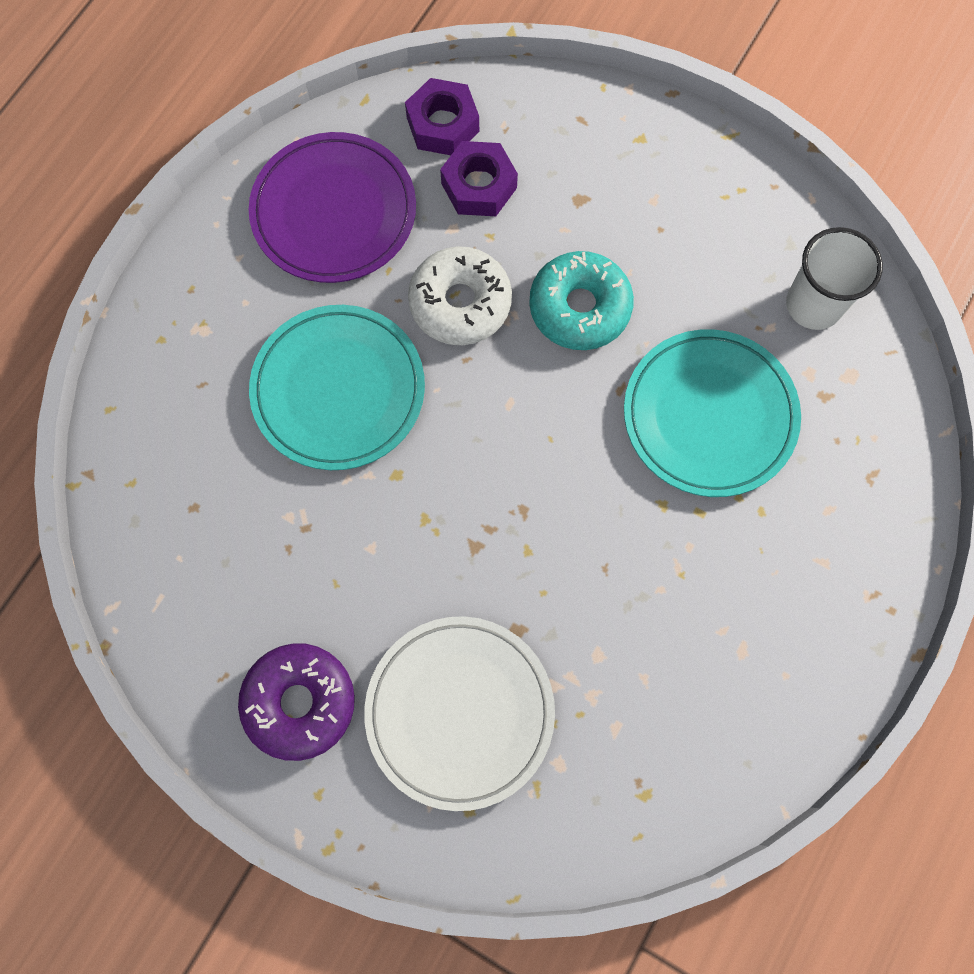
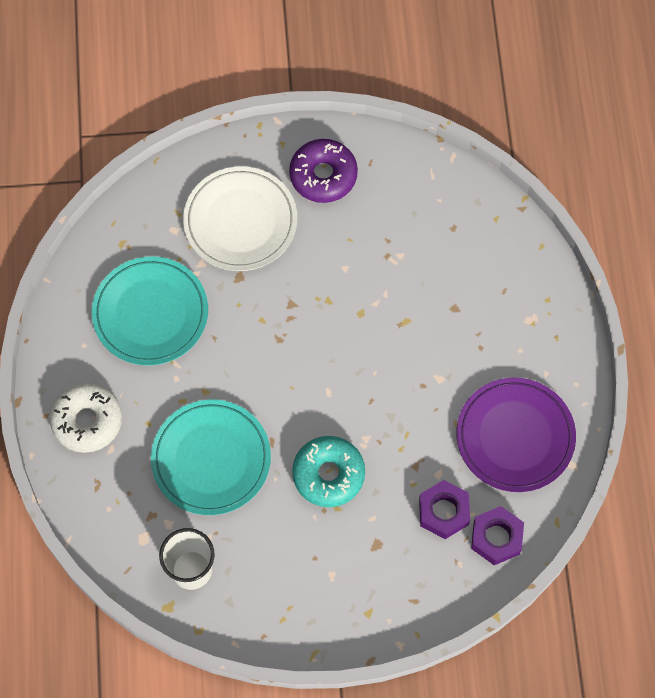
camera: 145 degrees right, 5 degrees down
(338, 390) = (428, 336): turquoise plate -> turquoise plate (150, 313)
(460, 303) = (399, 431): white donut -> white donut (87, 421)

